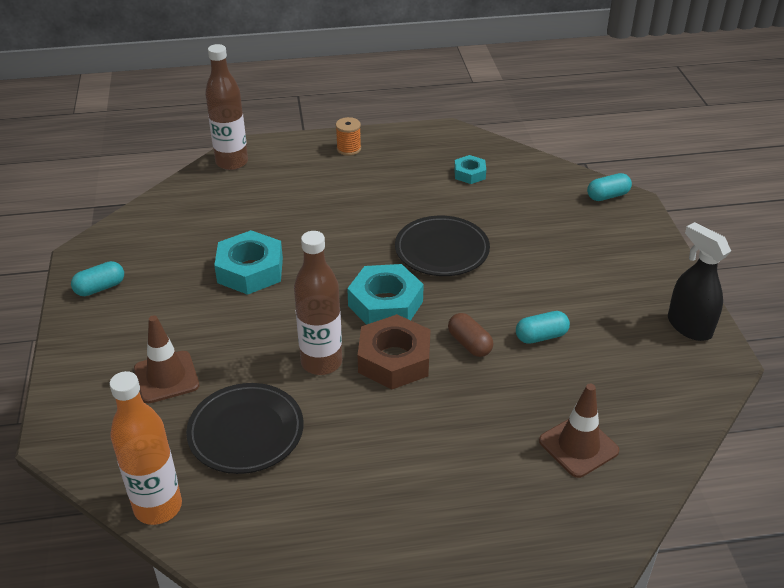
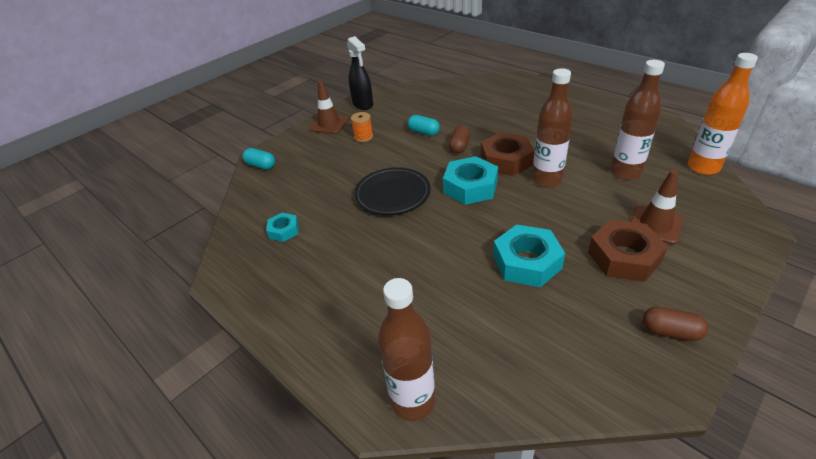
camera: 125 degrees left, 0 degrees up
(100, 288) = (670, 331): turquoise capsule -> brown capsule
(173, 324) = (624, 257): none -> brown nut
(246, 432) = (625, 172): black plate -> brown bottle
(348, 149) = (304, 323): orange spool -> orange spool (363, 137)
(578, 446) = (478, 98): brown traffic cone -> brown traffic cone (329, 124)
(689, 326) = (363, 104): black spray bottle -> black spray bottle turned 45 degrees counterclockwise

